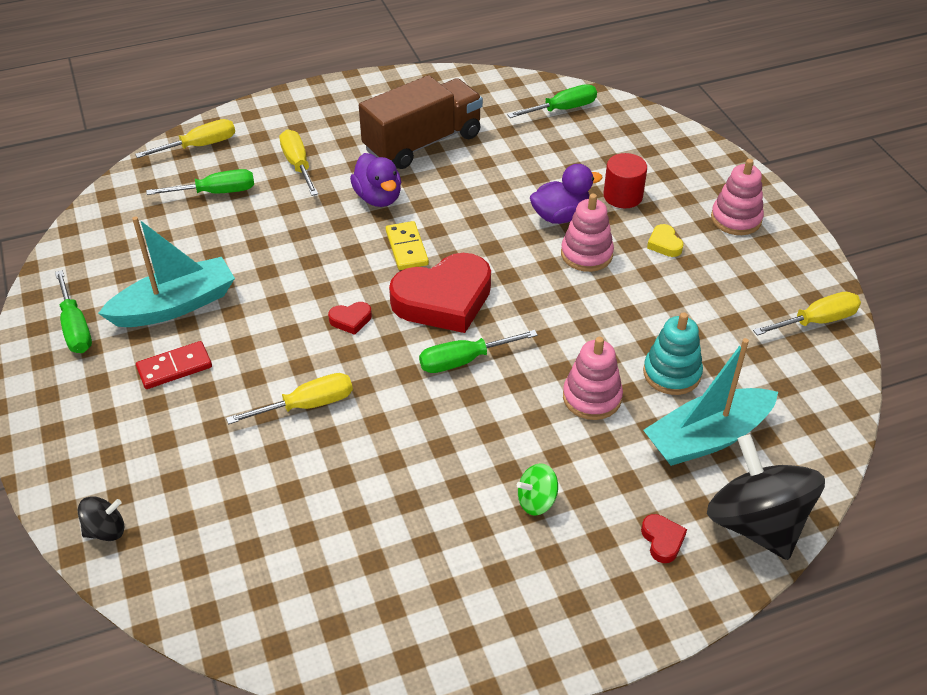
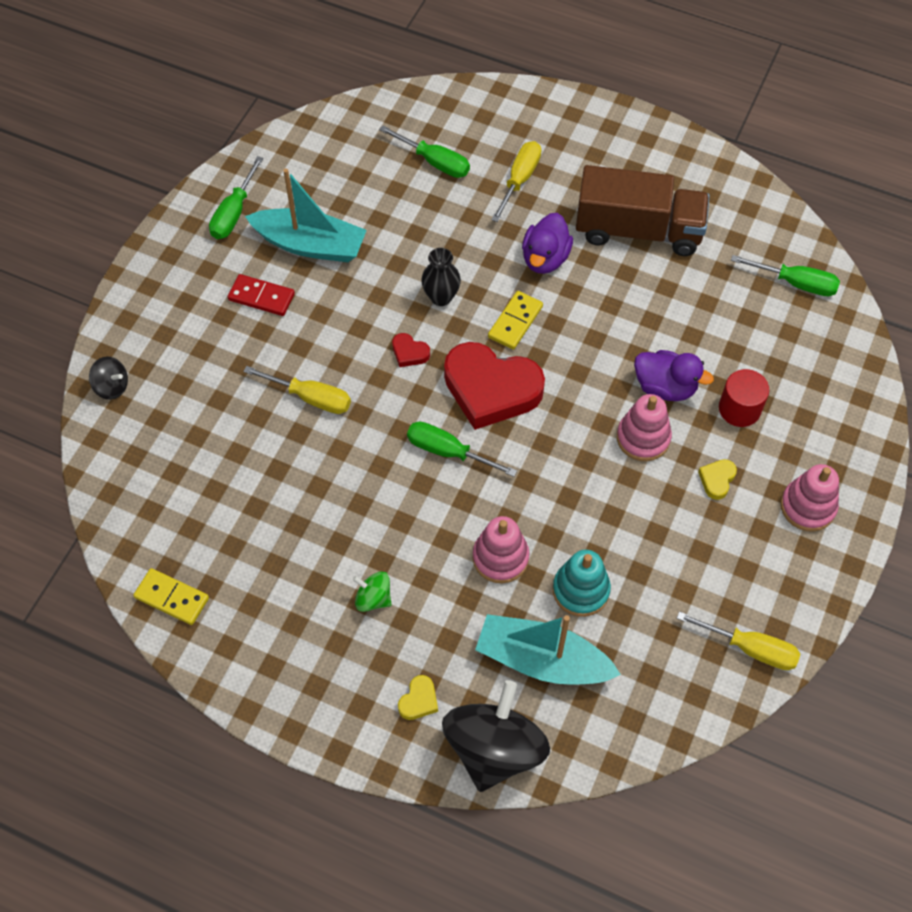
camera: 45 degrees right, 15 degrees up
(199, 146) = (467, 106): yellow screwdriver -> none
(330, 269) = (441, 297): none -> black vase
(368, 646) = (172, 598): none -> yellow domino
(662, 540) = (419, 700): red heart -> yellow heart

